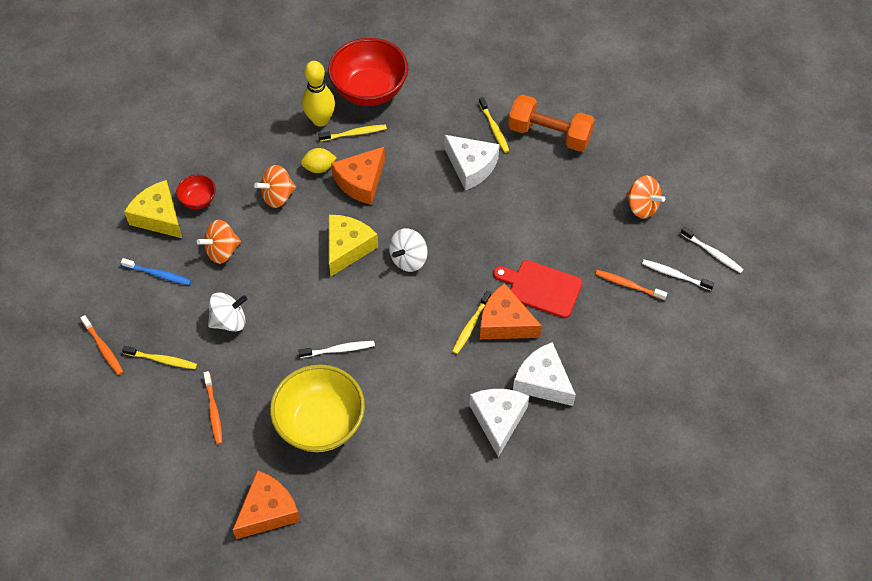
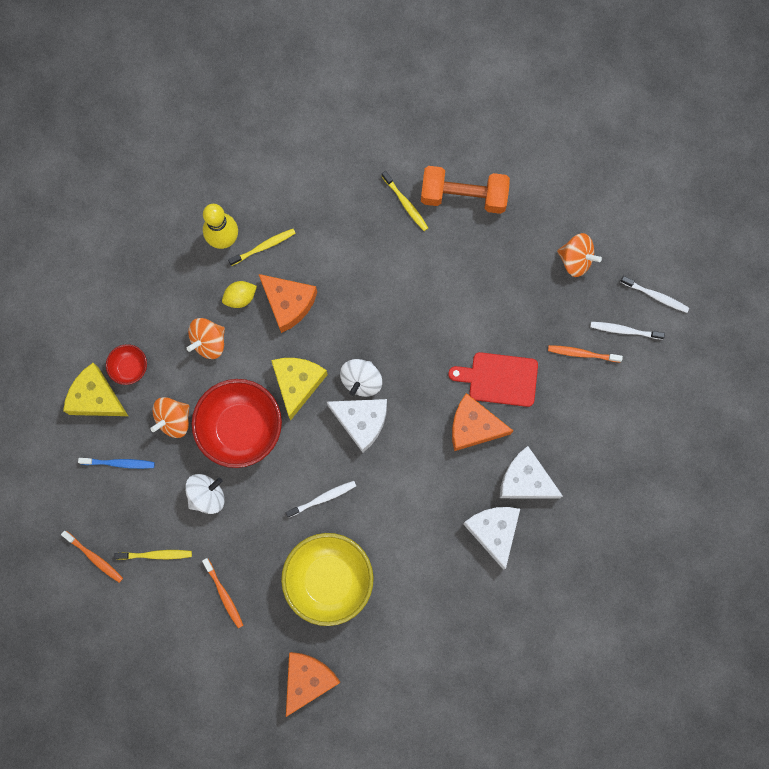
camera: 15 degrees left, 20 degrees up
(361, 182) = (288, 303): orange cheese -> orange cheese turned 75 degrees counterclockwise
(369, 90) = (264, 188): red bowl -> red bowl (240, 428)
(471, 166) = (394, 256): white cheese -> white cheese (361, 421)
(471, 325) = (442, 438): yellow toothbrush -> none

